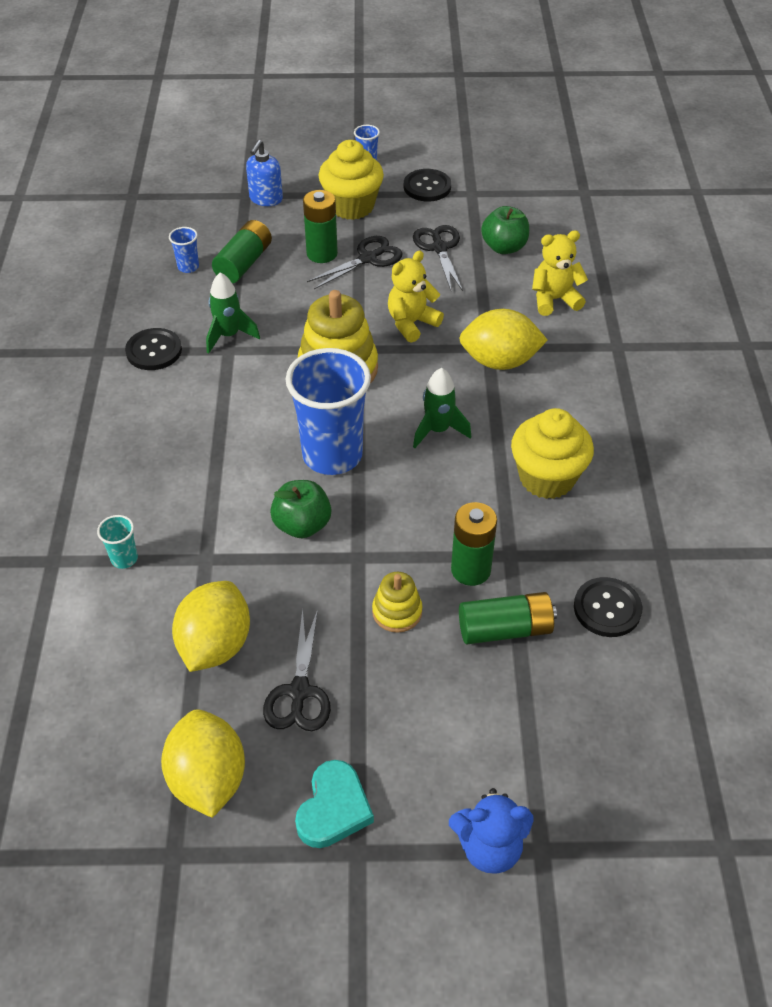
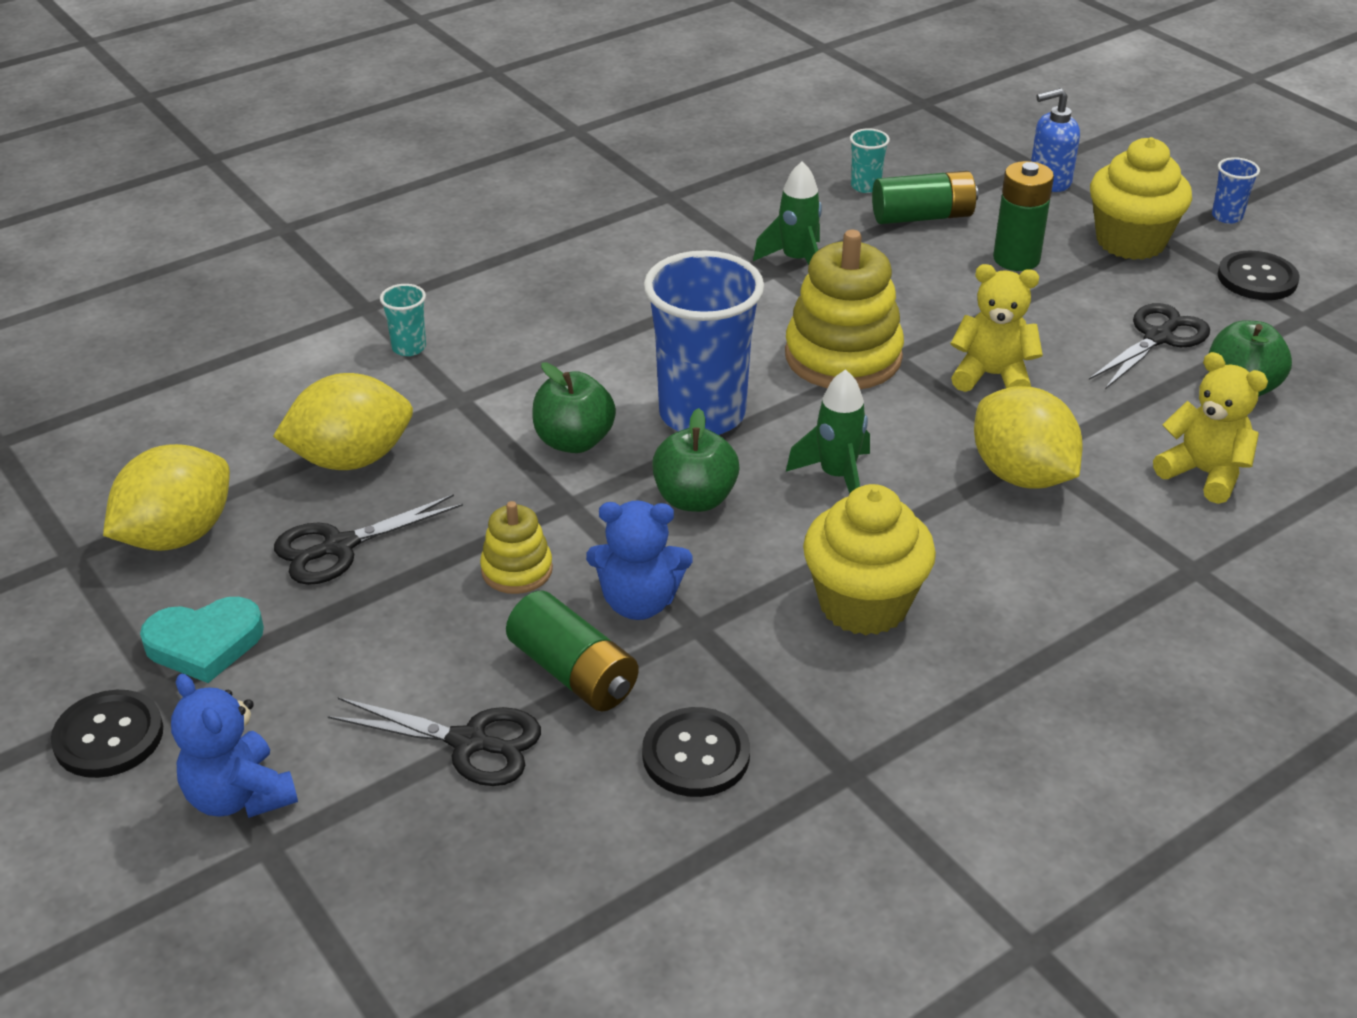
camera: 55 degrees right, 10 degrees down
(154, 351) = (712, 227): black button -> black button (108, 736)
(188, 267) = (865, 186): blue cup -> turquoise cup
(368, 259) = (1056, 294): black scissors -> black scissors (468, 742)
(404, 499) = (695, 499): none -> green apple
(470, 570) = (639, 602): green battery -> blue teddy bear

